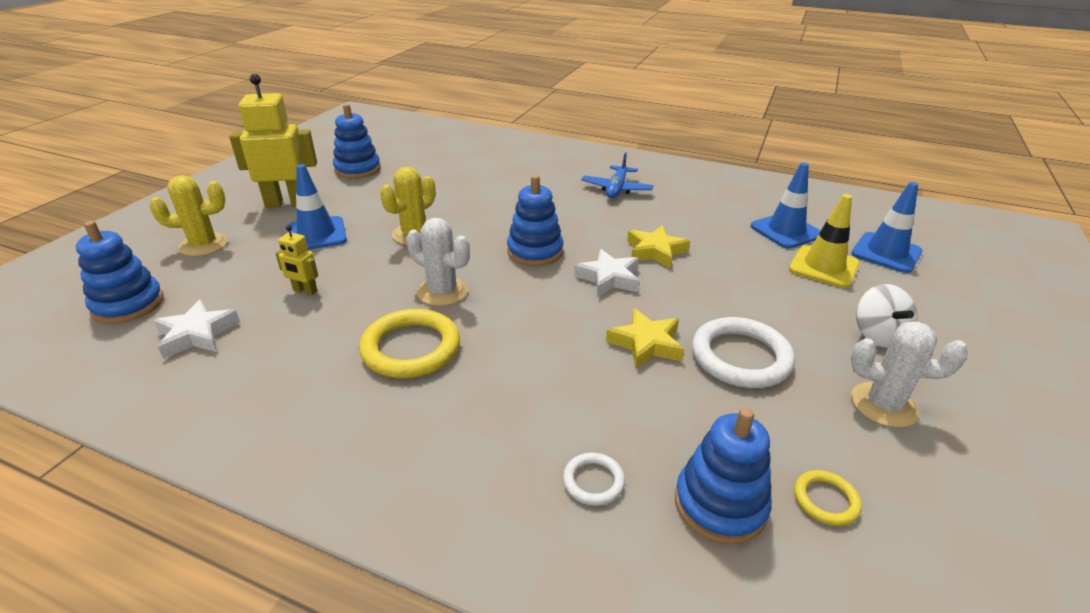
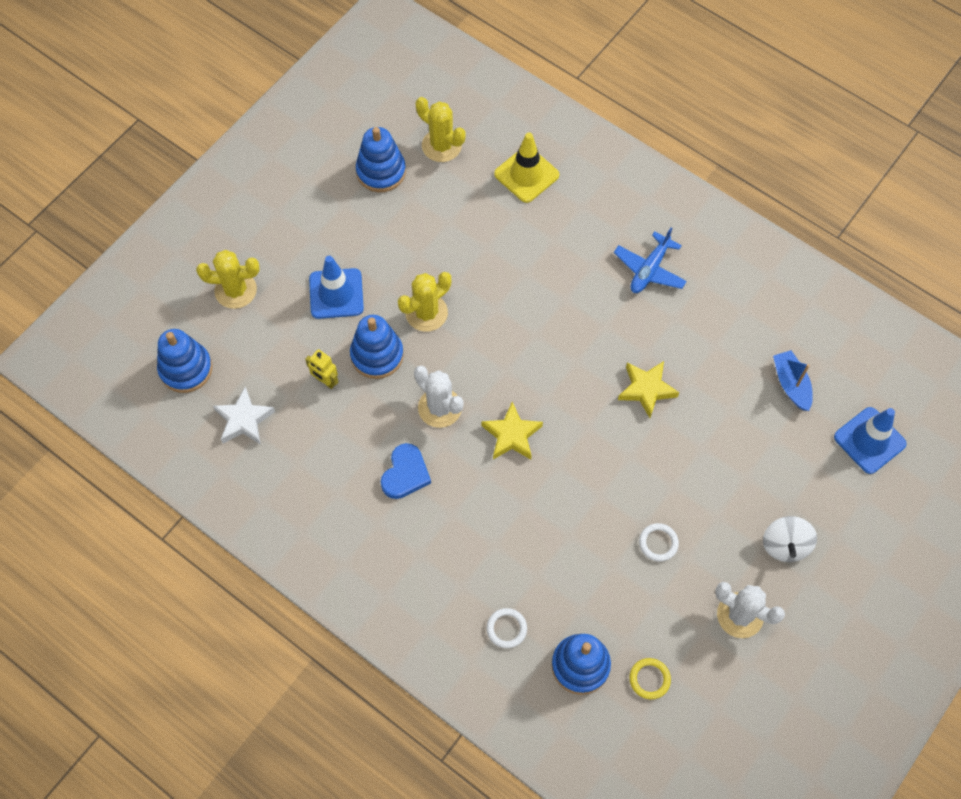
camera: 15 degrees right, 30 degrees up
(287, 203) = (308, 229): yellow robot -> none
(410, 154) = (441, 145): none -> yellow cactus
(411, 348) = (405, 474): yellow ring -> blue heart
(535, 251) = (533, 366): blue stacking toy -> blue stacking toy (377, 355)
(609, 278) = (589, 421): white star -> none
(646, 344) = (589, 511): yellow star -> yellow star (511, 435)
(740, 357) = (658, 543): white ring -> white ring, size x0.50
(786, 231) = (791, 384): blue traffic cone -> blue boat
(823, 267) = (794, 448): yellow traffic cone -> yellow traffic cone (526, 175)

